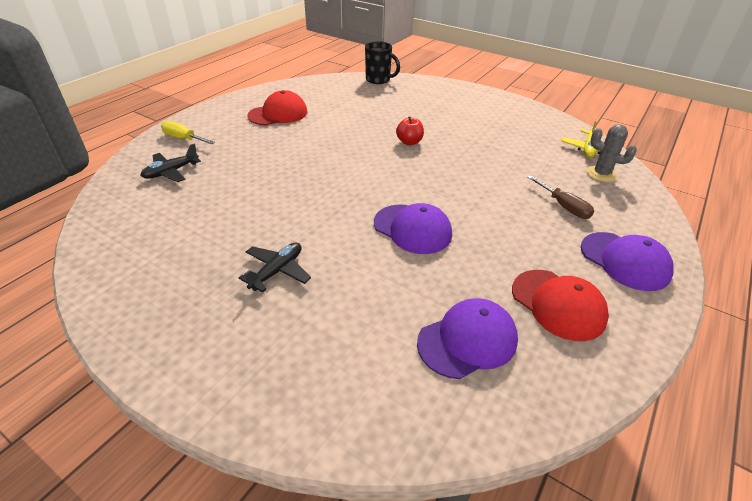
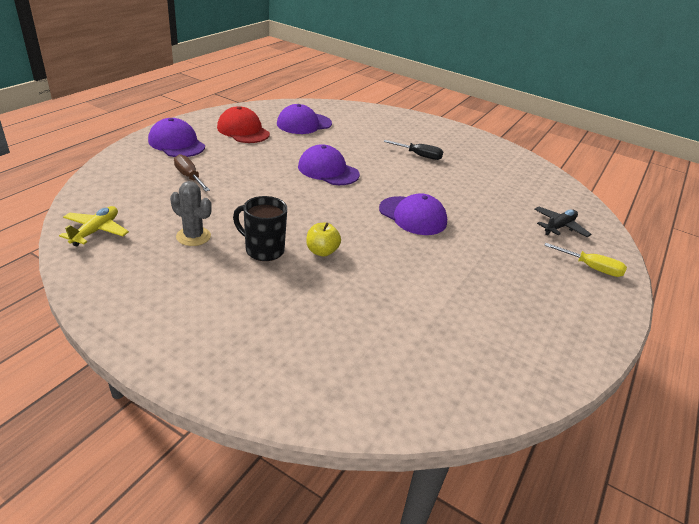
camera: 175 degrees right, 5 degrees down
(277, 271) = (419, 155): black plane -> black screwdriver
(278, 114) = (510, 309): red cap -> none
(323, 175) = (413, 216): none -> purple cap
(378, 80) = (370, 410): black mug -> black mug (263, 250)
(409, 142) = (322, 251): red apple -> yellow apple
(601, 174) = (117, 202): grey cactus -> grey cactus (193, 236)

